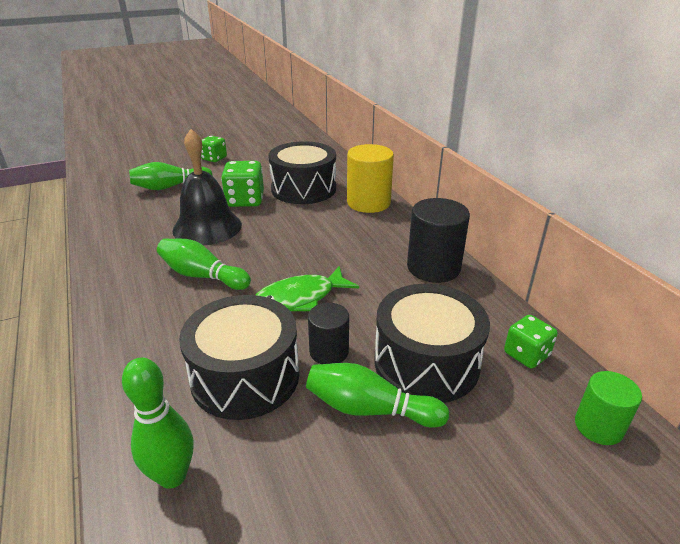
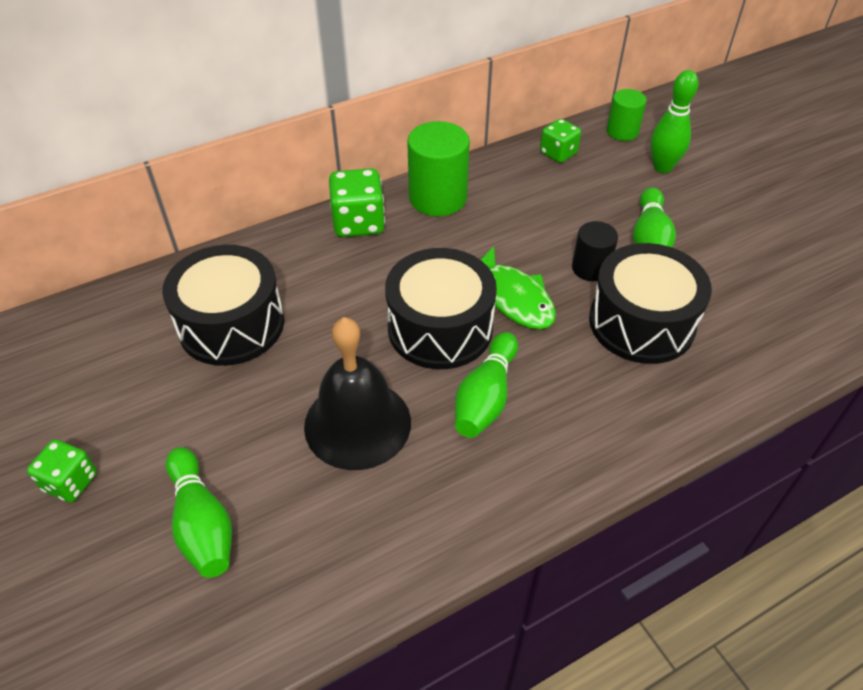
camera: 95 degrees left, 15 degrees up
(172, 476) = (761, 348): green bowling pin -> green bowling pin (662, 167)
(245, 200) = (268, 393): green dice -> green dice (358, 223)
(368, 203) = (283, 251): yellow cylinder -> none
(426, 362) = (585, 207): black drum -> black drum (440, 328)
(433, 267) = (438, 198): black cylinder -> green cylinder

